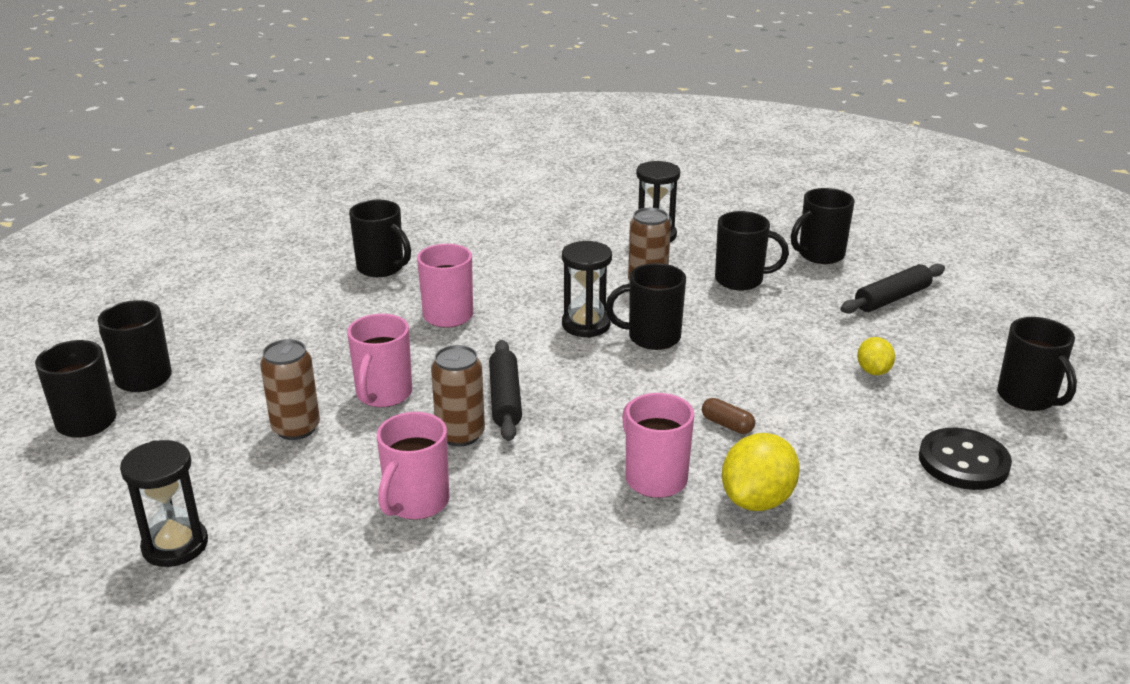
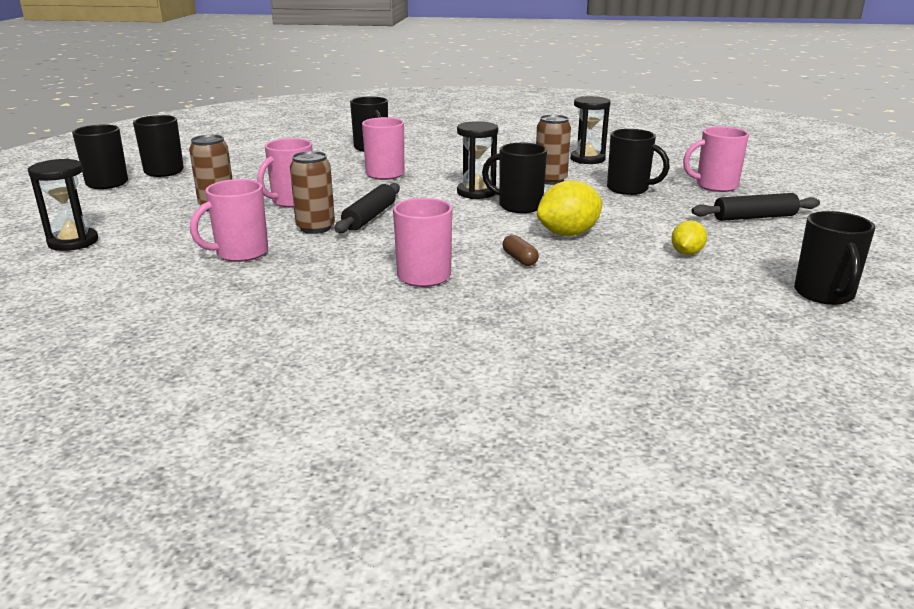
camera: 25 degrees right, 5 degrees down
(757, 500) = (491, 303): yellow lemon -> yellow lemon (568, 234)
(819, 255) = (715, 186): black mug -> pink mug
(963, 462) = (710, 320): black button -> none

